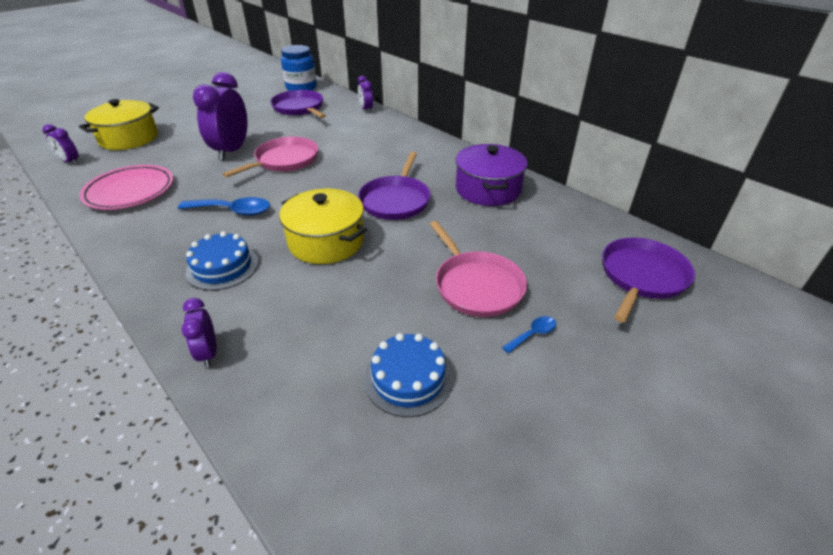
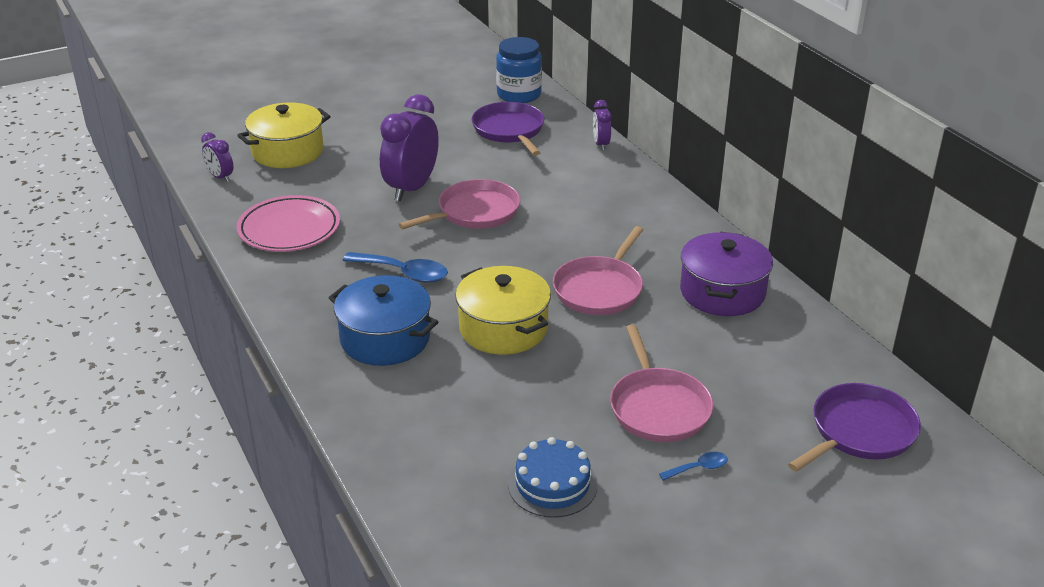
camera: 15 degrees right, 5 degrees down
(208, 353) = (363, 425): purple clock -> none
(222, 267) = (385, 339): blue cake -> blue pot
(396, 200) = (599, 289): purple pan -> pink pan

